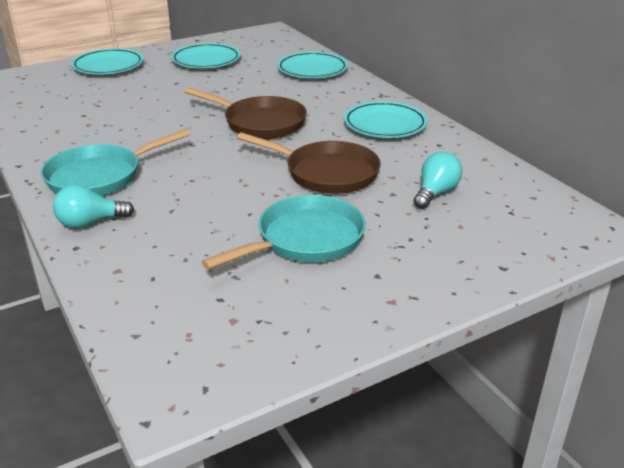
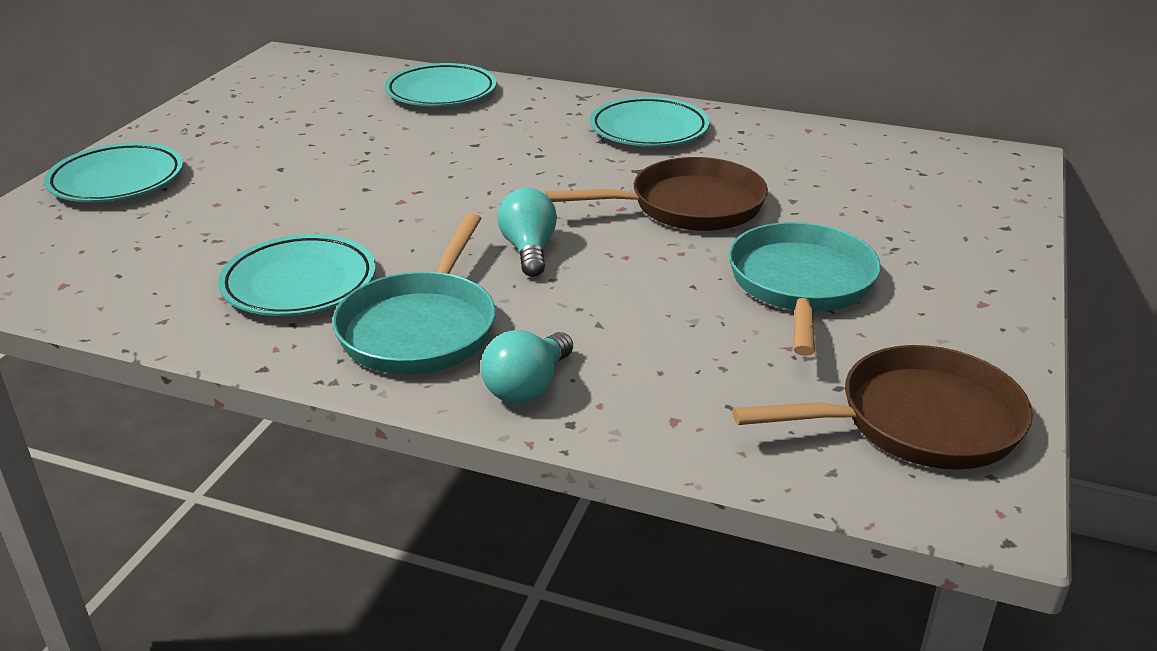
camera: 40 degrees left, 0 degrees up
(206, 60) = (266, 125): turquoise plate -> turquoise plate (299, 283)
(260, 123) = (502, 179): brown pan -> brown pan (918, 421)
(435, 193) = (829, 182): turquoise light bulb -> turquoise light bulb (529, 250)

